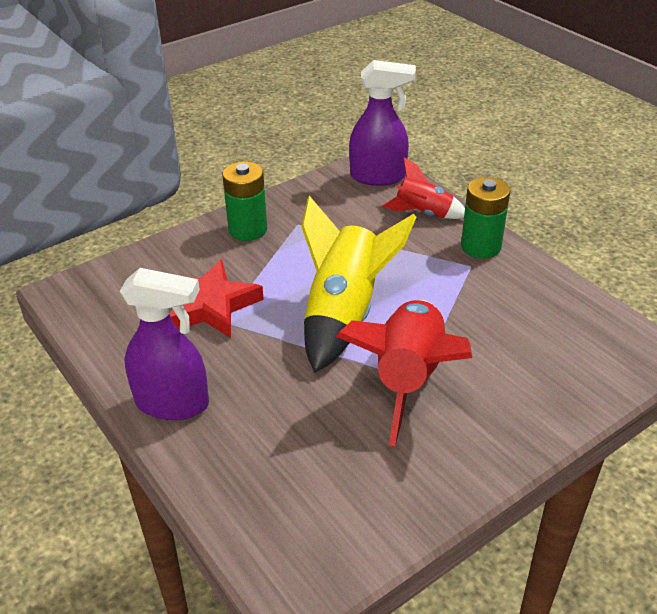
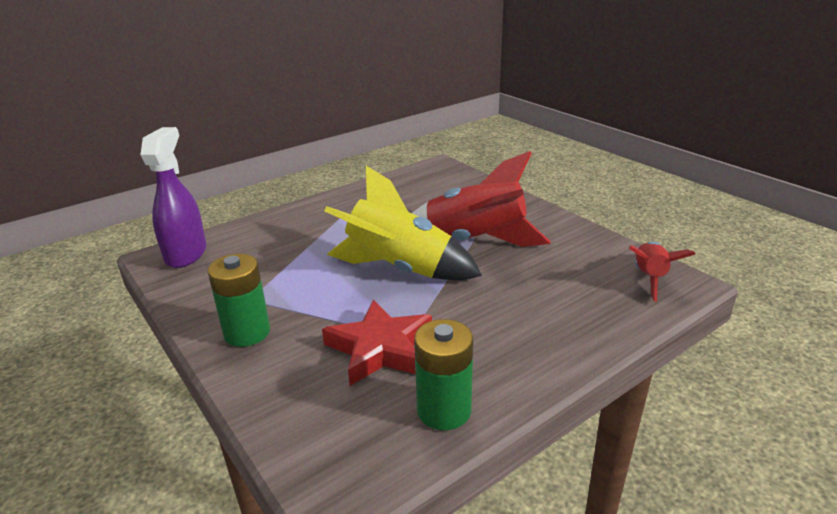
camera: 90 degrees left, 10 degrees down
(173, 403) = (528, 359): purple spray bottle -> none
(423, 213) = (261, 232): red rocket -> red rocket (649, 278)
(480, 246) = (319, 210): green battery -> green battery (444, 410)

